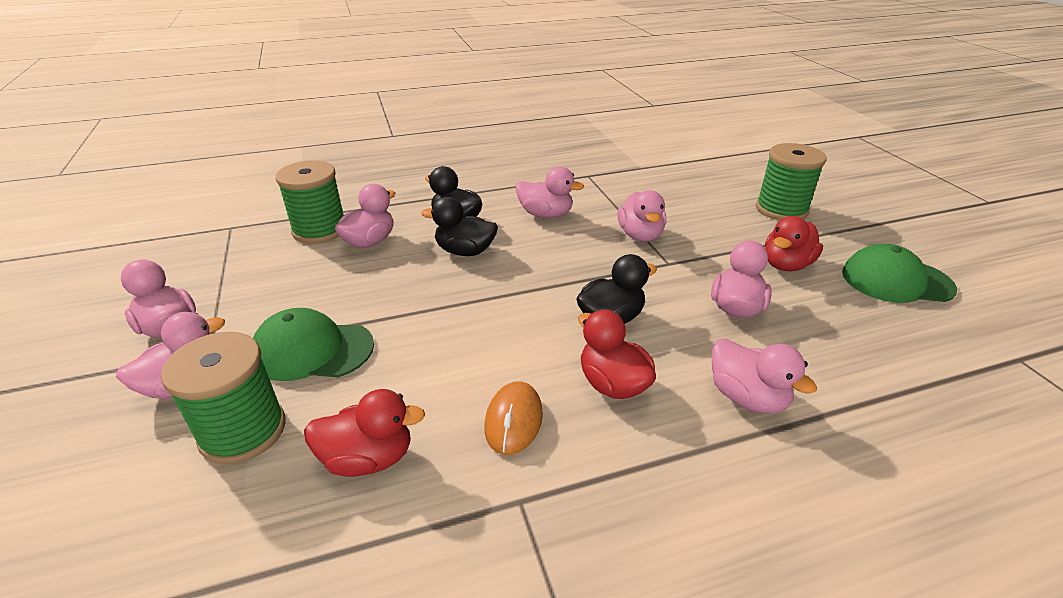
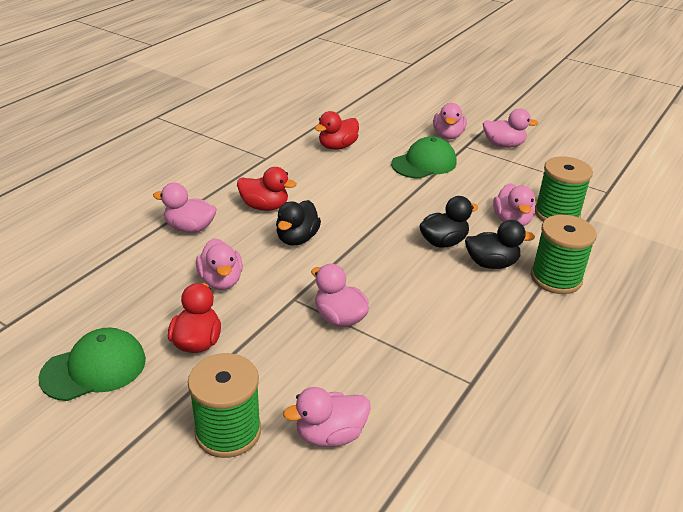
camera: 140 degrees right, 0 degrees up
(243, 431) = (396, 135): green spool -> green spool (556, 278)
(514, 420) = (296, 176): orange mouse -> none
(545, 214) = (438, 303): pink duck -> pink duck (330, 435)

